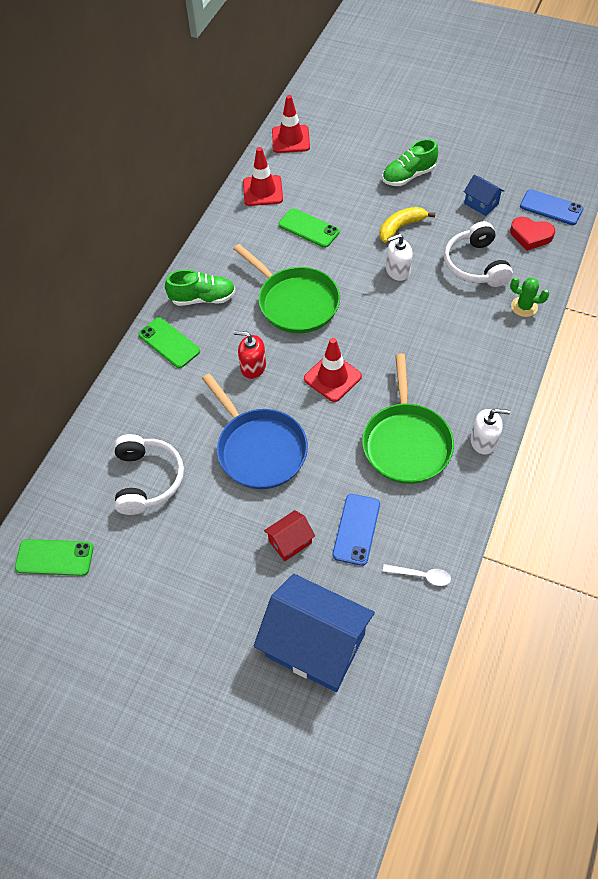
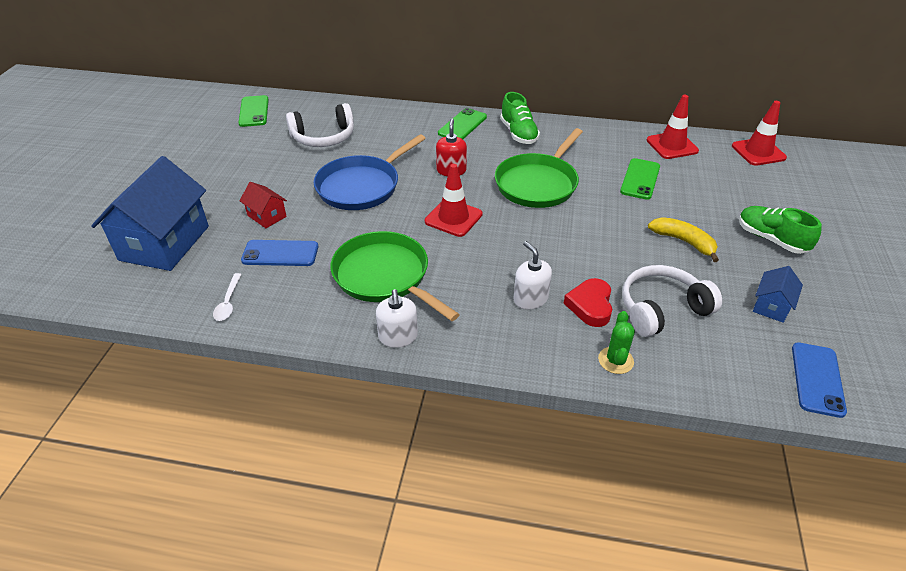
camera: 75 degrees right, 15 degrees down
(397, 271) = (616, 246): white soap dispenser -> white soap dispenser (530, 299)
(406, 443) = (384, 276): green pan -> green pan turned 60 degrees clockwise
(530, 236) = (746, 360): red heart -> red heart (590, 305)

